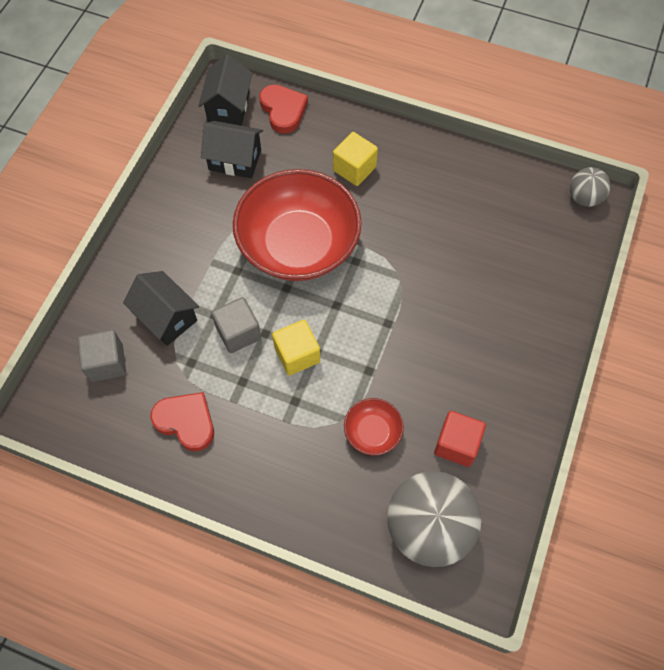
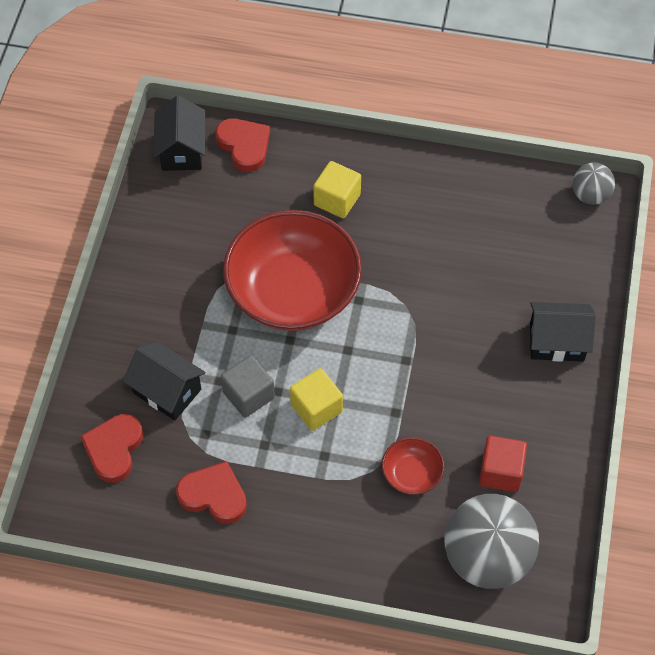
camera: 10 degrees left, 5 degrees down
(107, 363) = (114, 449): grey cube -> red heart
(235, 160) = (202, 209): black house -> black house (556, 342)

